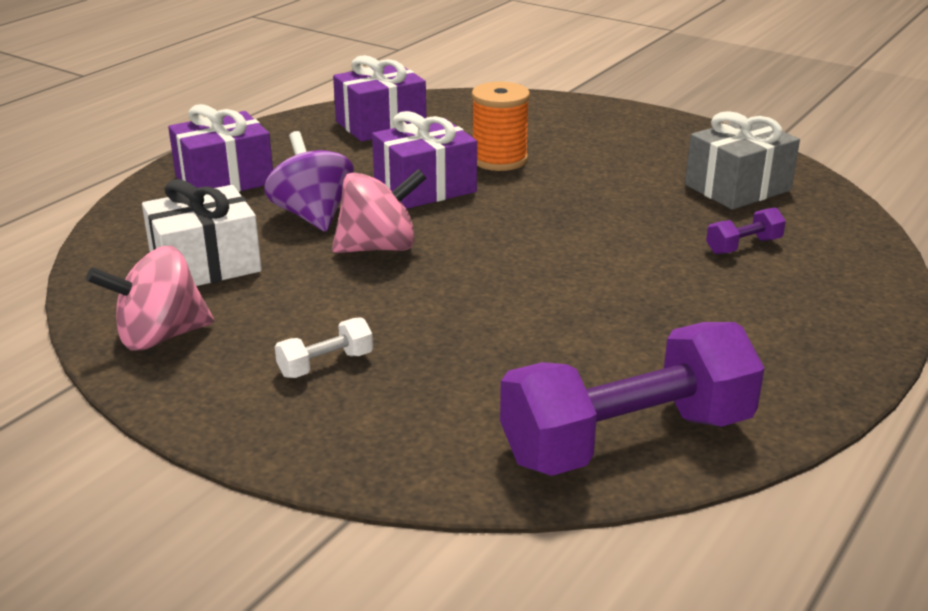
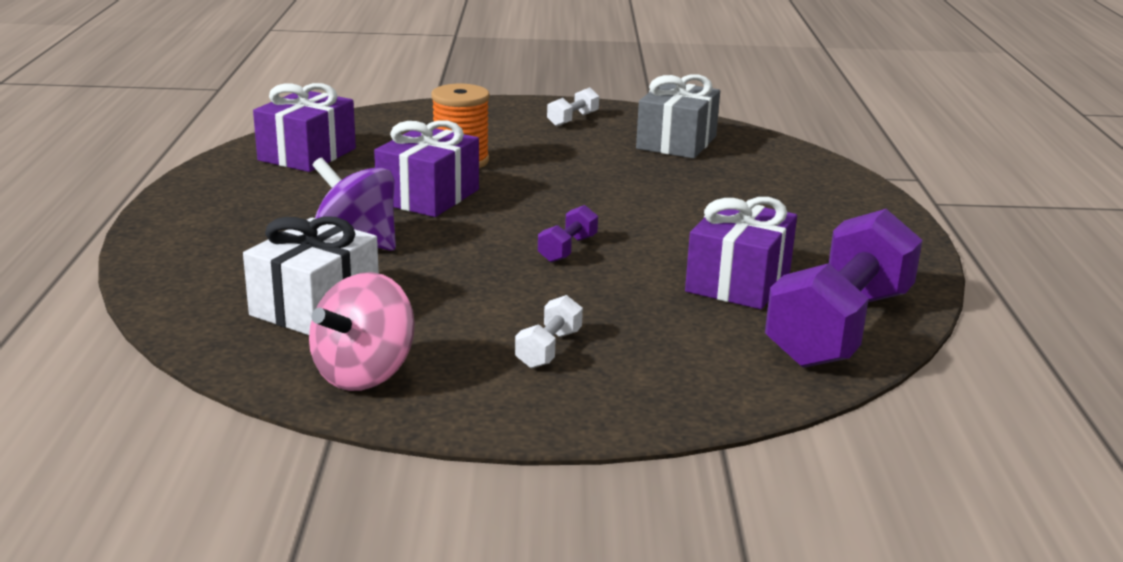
camera: 35 degrees left, 5 degrees down
(224, 180) = (219, 233): purple gift -> purple gift (738, 282)
(379, 247) = (459, 251): pink spinning top -> none
(663, 140) = (572, 119): none -> white dumbbell
(743, 246) = (736, 181): purple dumbbell -> purple dumbbell (567, 249)

